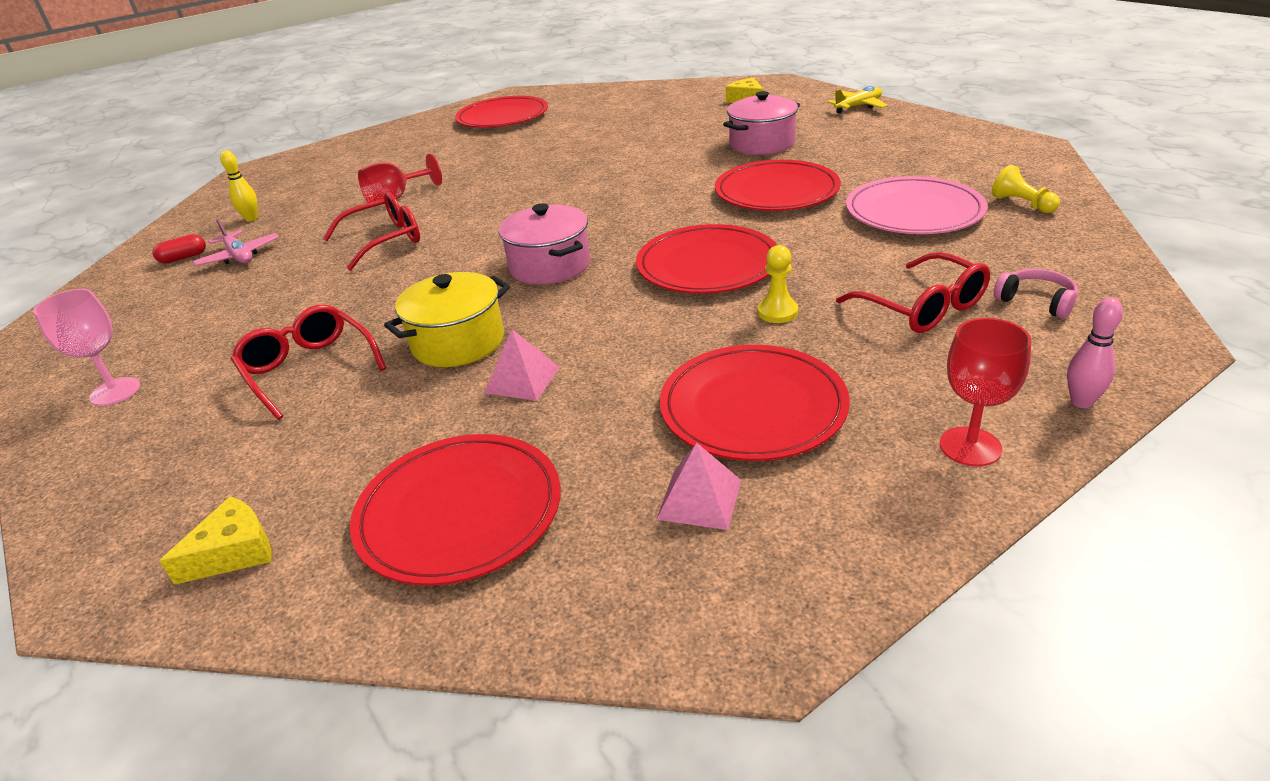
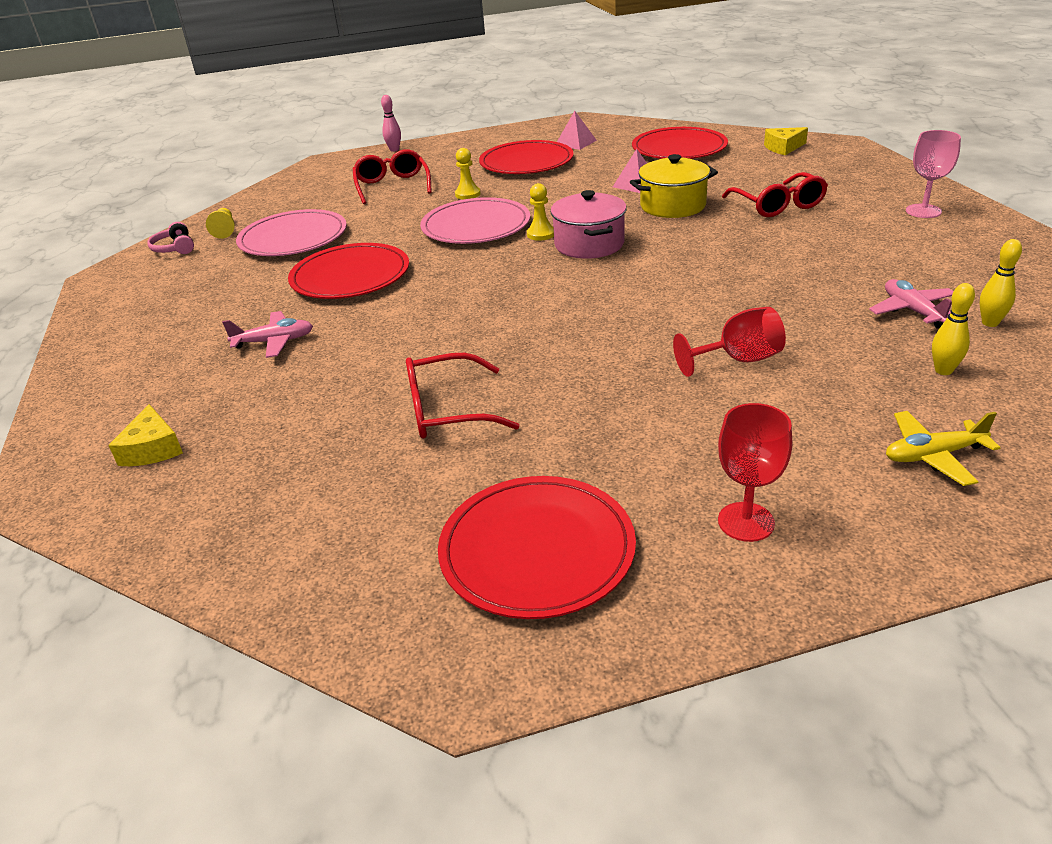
camera: 160 degrees left, 0 degrees up
(183, 258) = (990, 323): red capsule -> yellow bowling pin
(384, 240) = (743, 298): red glasses -> red glasses (448, 410)
(615, 268) = (541, 234): none -> yellow pawn
(707, 265) = (476, 226): red plate -> pink plate
(762, 144) = (274, 342): pink pot -> pink plane
(858, 106) = (86, 380): yellow plane -> yellow plane (933, 455)
(970, 446) = (457, 144): red goblet -> red goblet (746, 522)
(1036, 302) = (337, 181): pink headphones -> pink headphones (175, 248)

